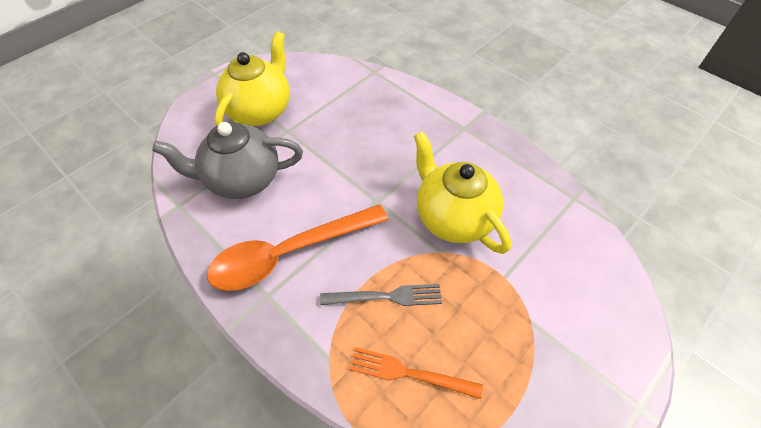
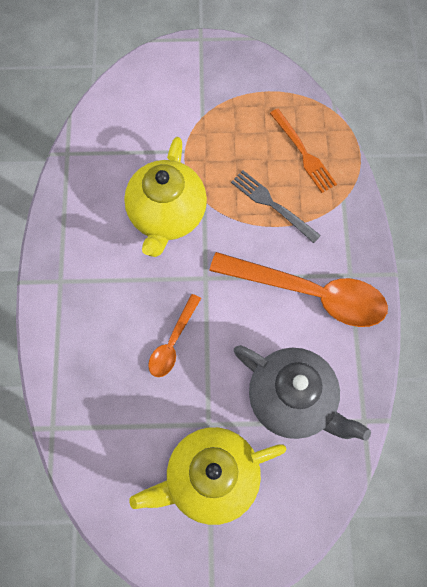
camera: 135 degrees left, 15 degrees up
(355, 151) = (173, 342): none -> orange spoon

